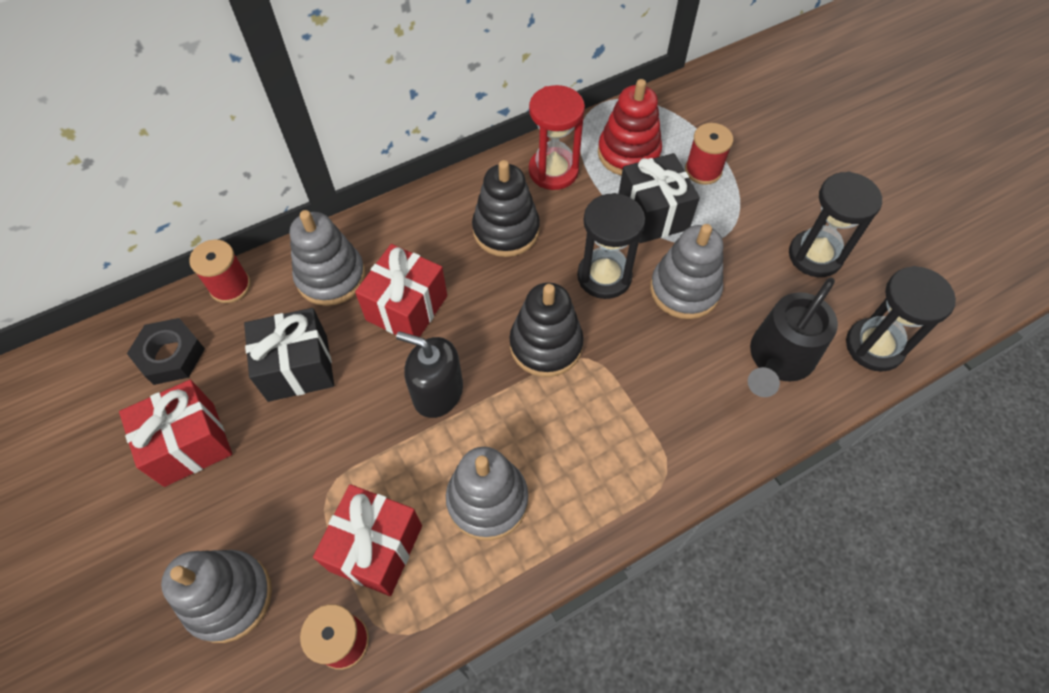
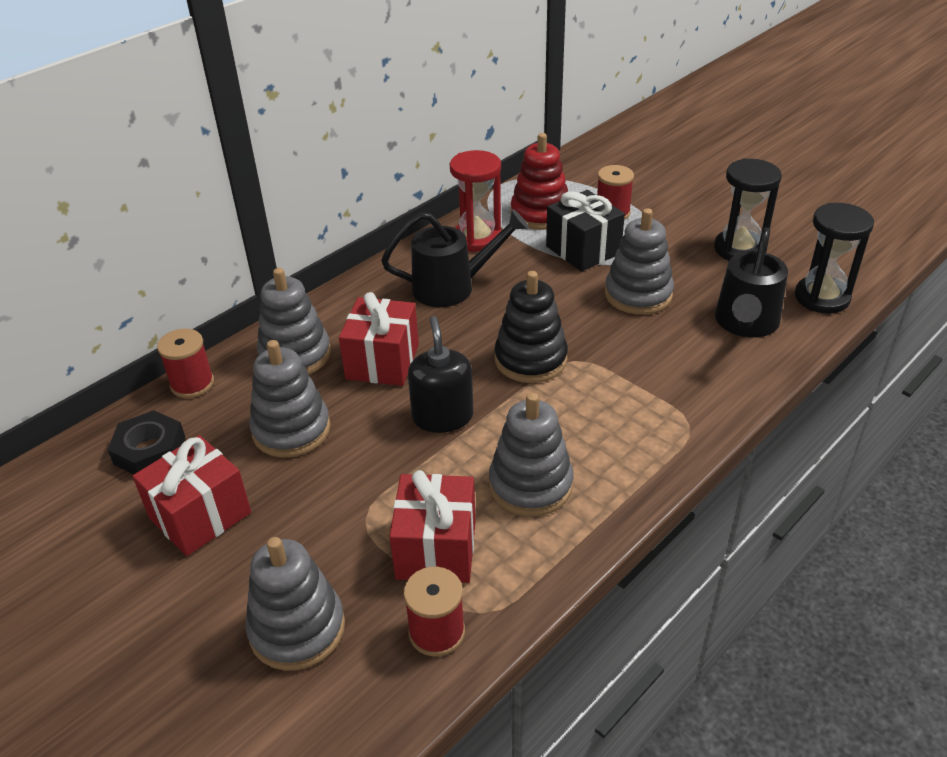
camera: 15 degrees left, 20 degrees down
(298, 368) = (291, 430): black gift -> grey stacking toy
(437, 392) = (442, 416): black soap dispenser -> black soap dispenser turned 75 degrees clockwise
(506, 230) = (452, 287): black stacking toy -> black watering can
(604, 276) = (560, 300): black hourglass -> none

